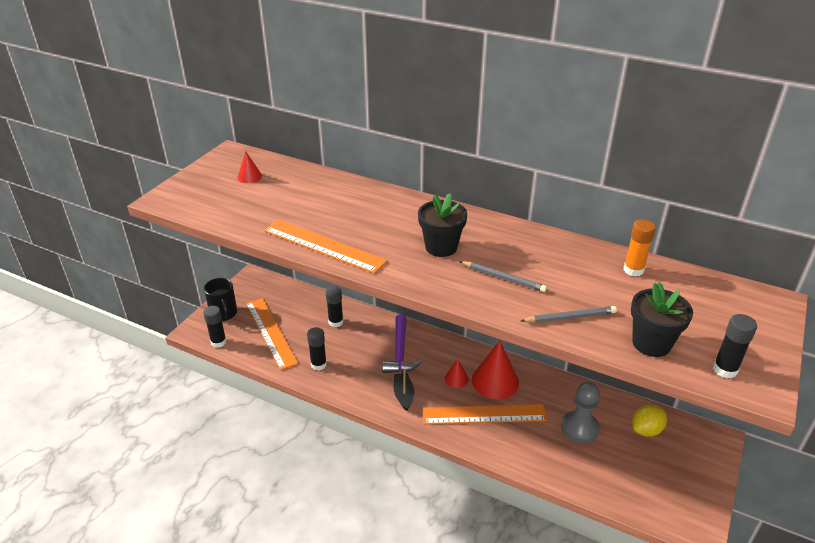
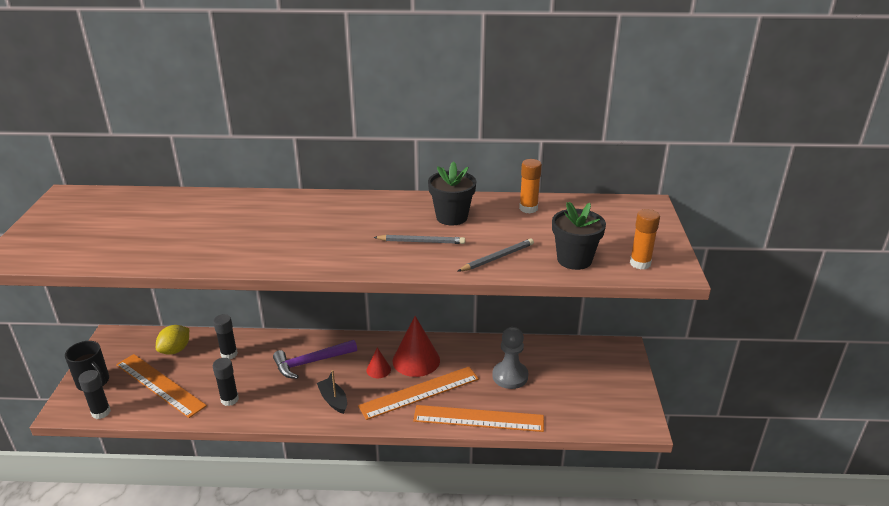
camera: 25 degrees left, 5 degrees down
(249, 176) = (103, 213): red cone -> none
(324, 245) = (227, 257): orange ruler -> orange ruler (478, 418)
(400, 352) = (311, 362): purple hammer -> purple hammer turned 90 degrees clockwise
(441, 247) = (348, 230): black flower pot -> black flower pot (451, 217)
(646, 430) = (565, 359): yellow lemon -> yellow lemon (175, 350)
(725, 369) = (640, 263): black glue stick -> orange glue stick

